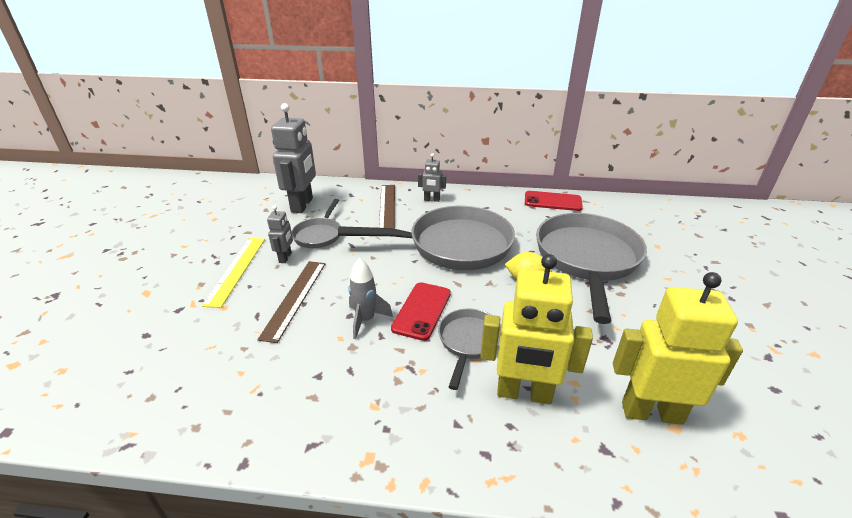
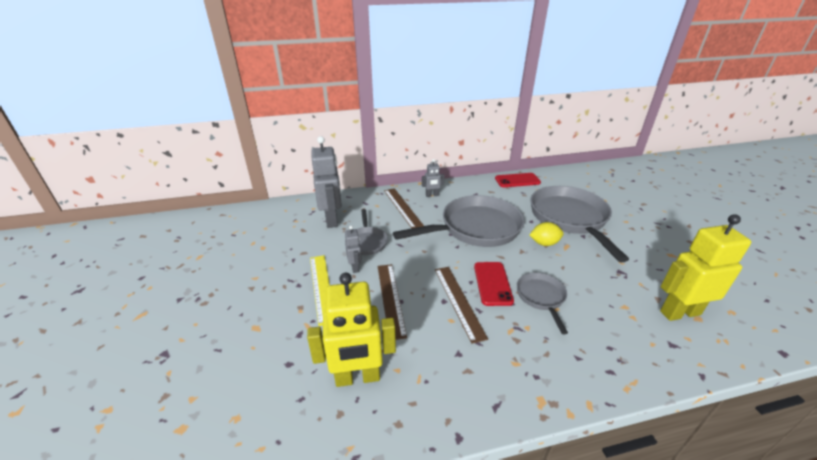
camera: 20 degrees left, 0 degrees up
(365, 320) = (458, 301): grey rocket -> brown ruler
(524, 393) = (602, 323): yellow robot -> yellow robot (357, 378)

